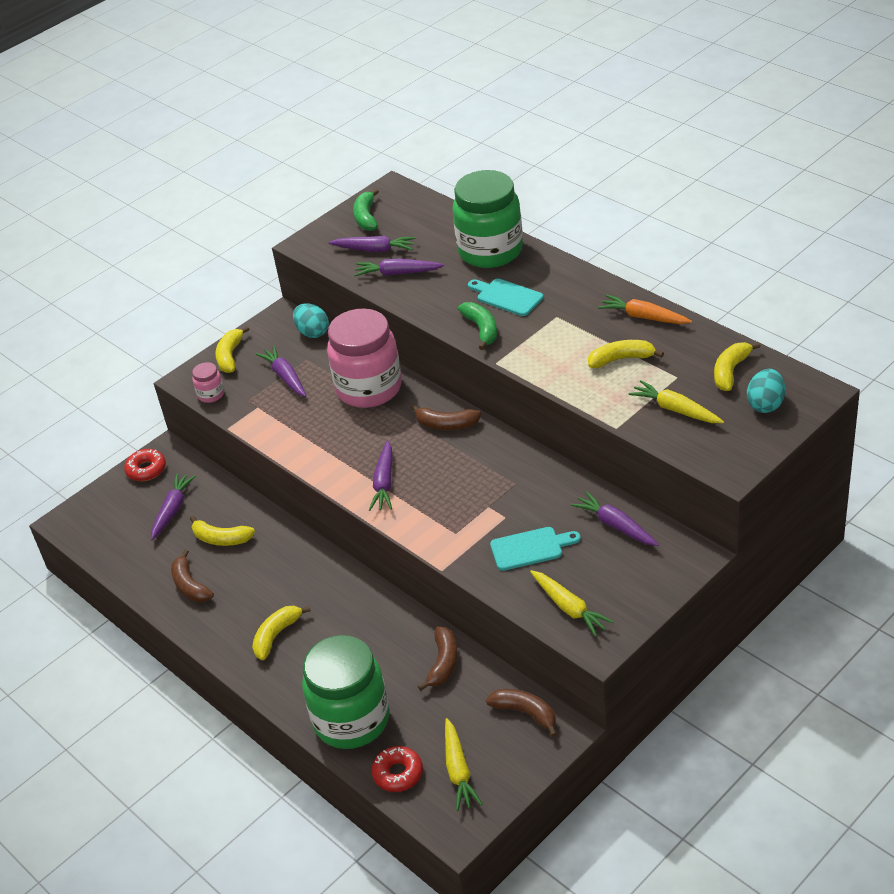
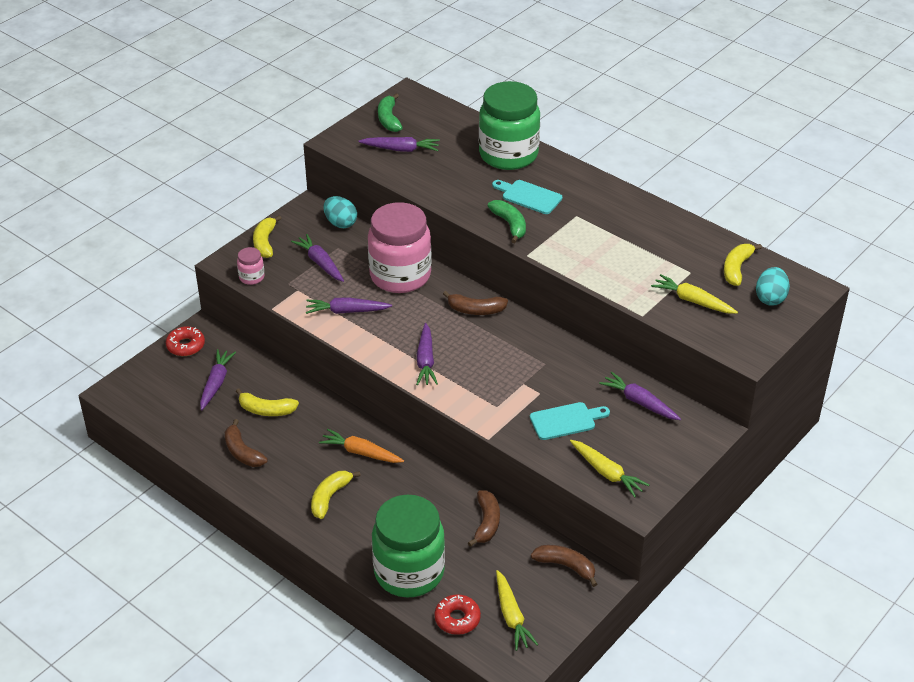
camera: 10 degrees left, 0 degrees up
(398, 273) = (425, 172): purple carrot -> purple carrot (347, 311)
(621, 359) = (639, 255): yellow banana -> none
(644, 317) = (654, 219): orange carrot -> orange carrot (361, 452)

